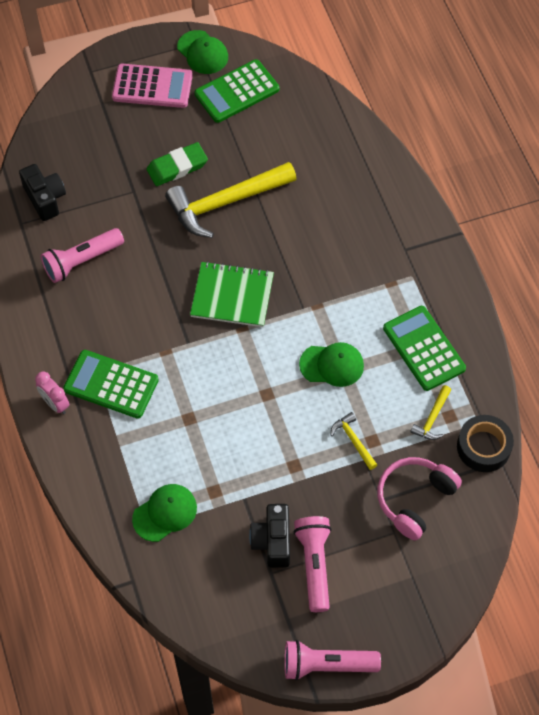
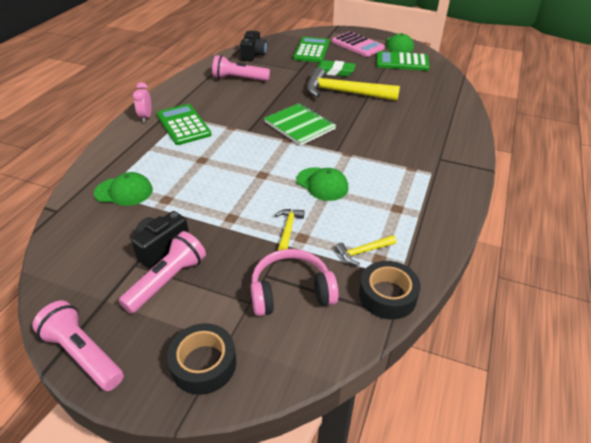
camera: 40 degrees right, 20 degrees down
(413, 602) = (203, 364): none -> black tape
(424, 348) = (400, 211): green calculator -> green calculator (311, 50)

